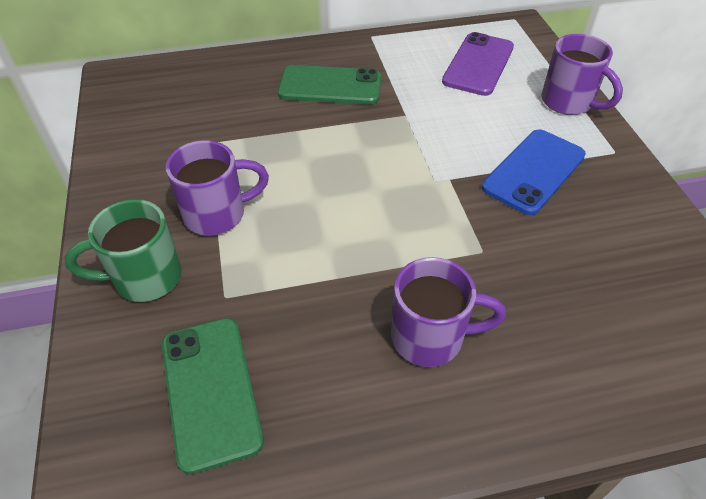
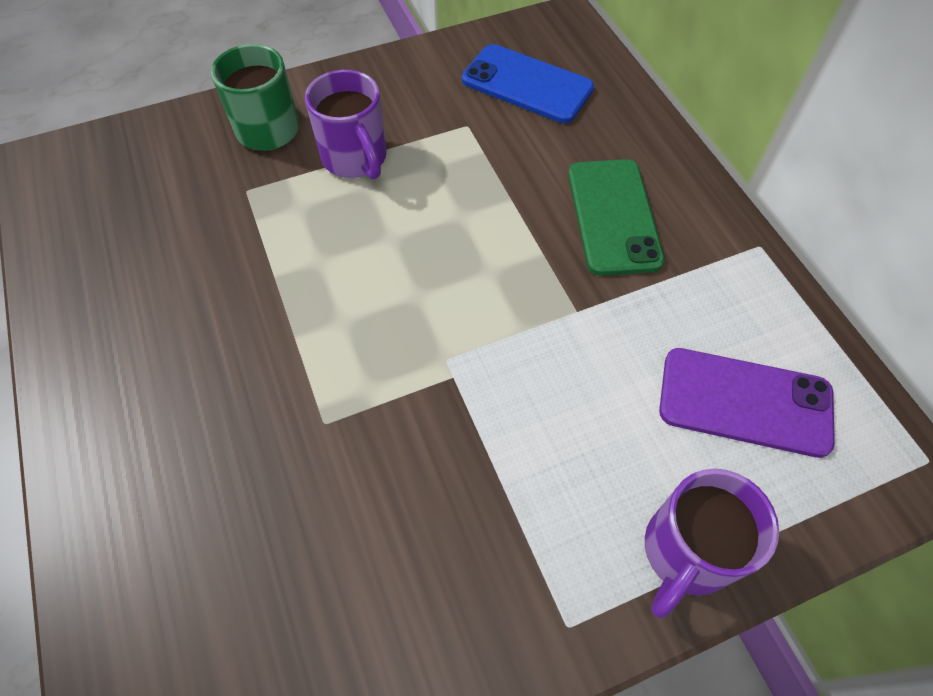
camera: 80 degrees right, 10 degrees up
(210, 391) = (141, 204): green phone -> none
(430, 337) = (194, 374): purple mug -> none
(534, 172) = (489, 490): blue phone -> blue phone (527, 85)

